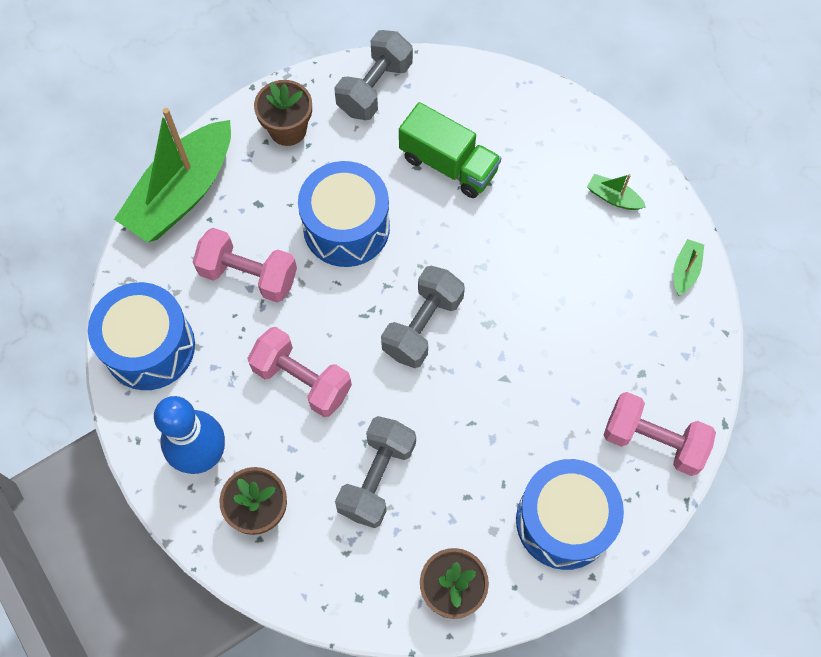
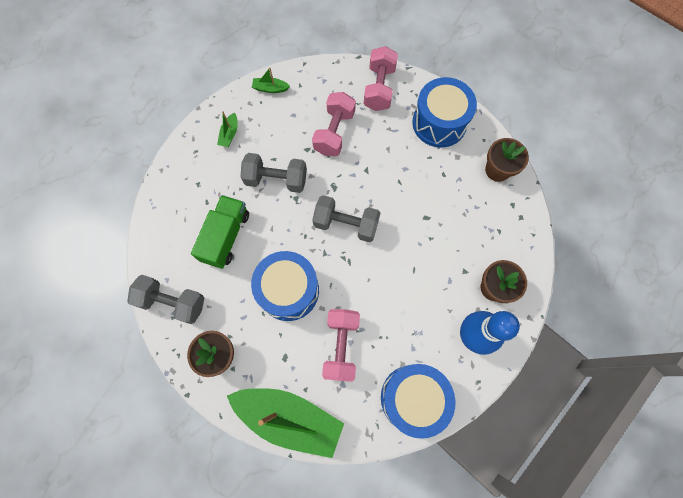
camera: 105 degrees left, 5 degrees up
(302, 380) = (404, 287): pink dumbbell -> pink dumbbell (334, 132)
(377, 478) = (450, 225): grey dumbbell -> grey dumbbell (276, 179)

